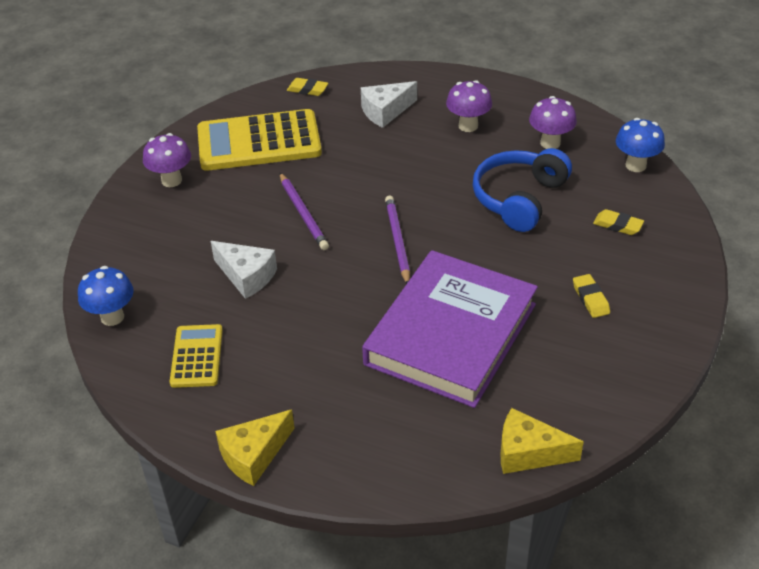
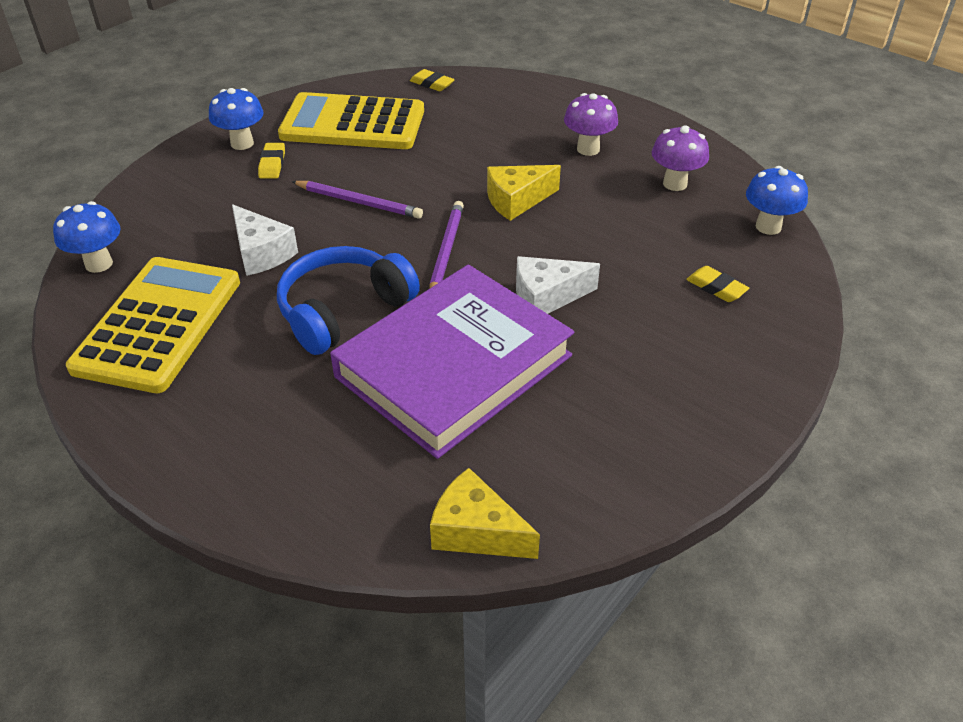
camera: 15 degrees right, 0 degrees up
(171, 180) = (242, 143): purple mushroom -> blue mushroom
(197, 356) = (159, 324): yellow calculator -> yellow calculator, size x1.88
(254, 455) = (153, 448): yellow cheese -> yellow cheese (517, 200)
(303, 213) = (359, 202): purple pencil -> purple pencil turned 60 degrees counterclockwise
(385, 111) = (503, 119): white cheese -> white cheese (546, 297)
(519, 198) = (610, 235): blue headphones -> blue headphones (343, 310)
(590, 299) = (643, 364): yellow eraser -> yellow eraser (272, 164)

